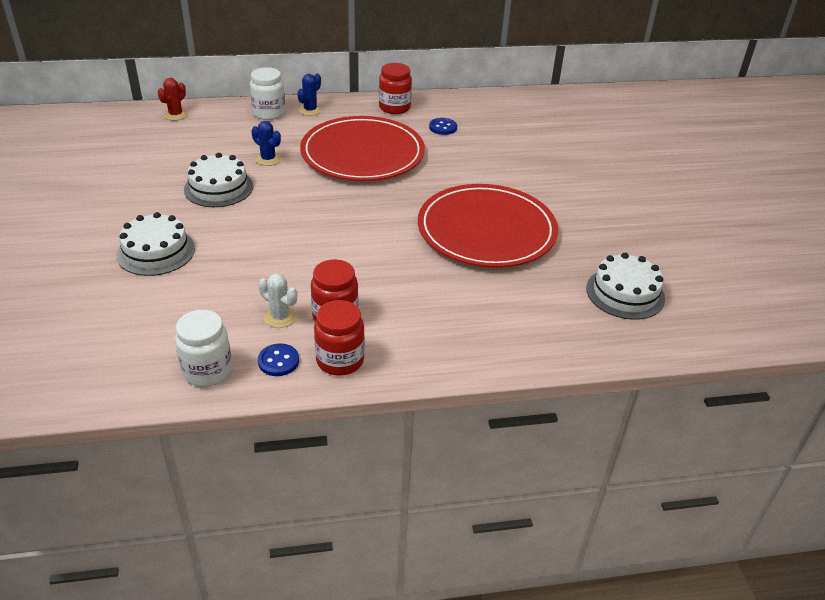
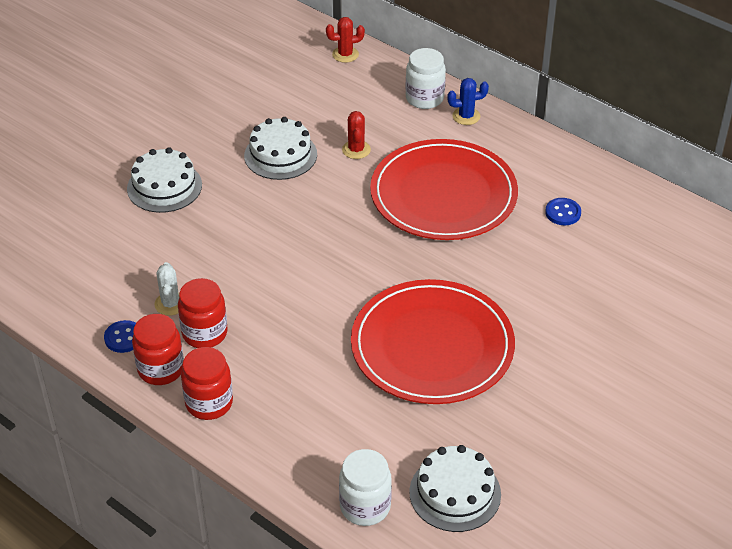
camera: 50 degrees right, 5 degrees up
(207, 371) = (75, 310): white jar -> white jar (365, 506)
(268, 159) = (356, 150): blue cactus -> red cactus
(394, 108) = (550, 160): red jar -> red jar (209, 403)

